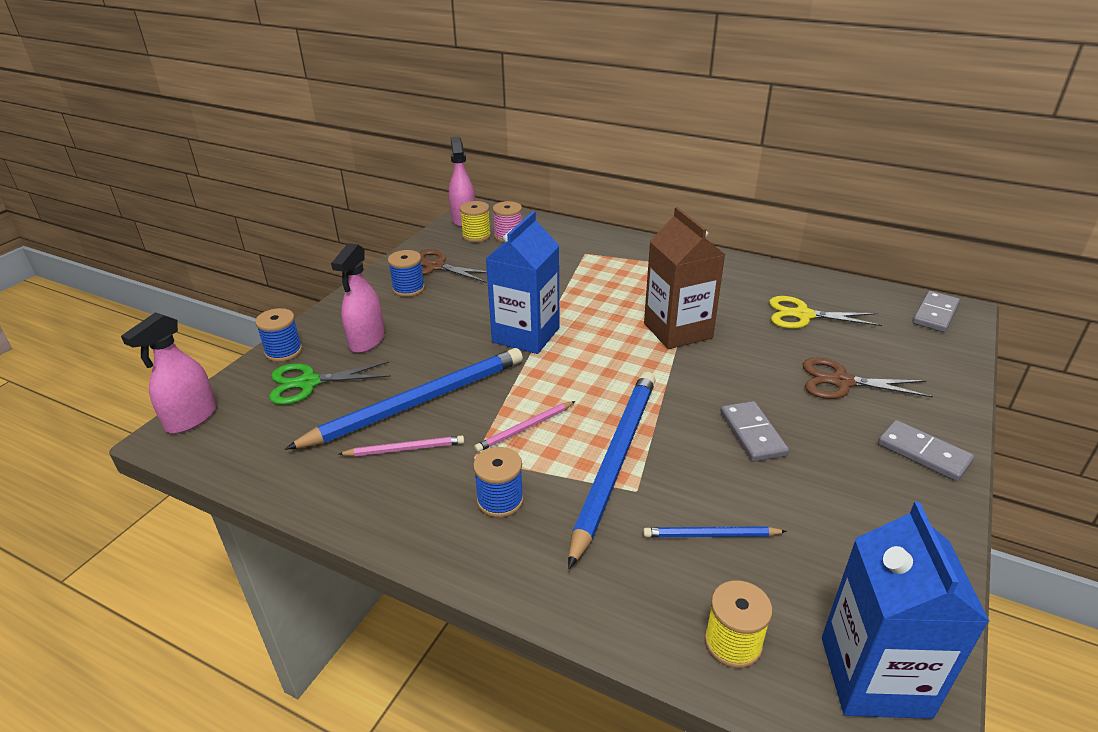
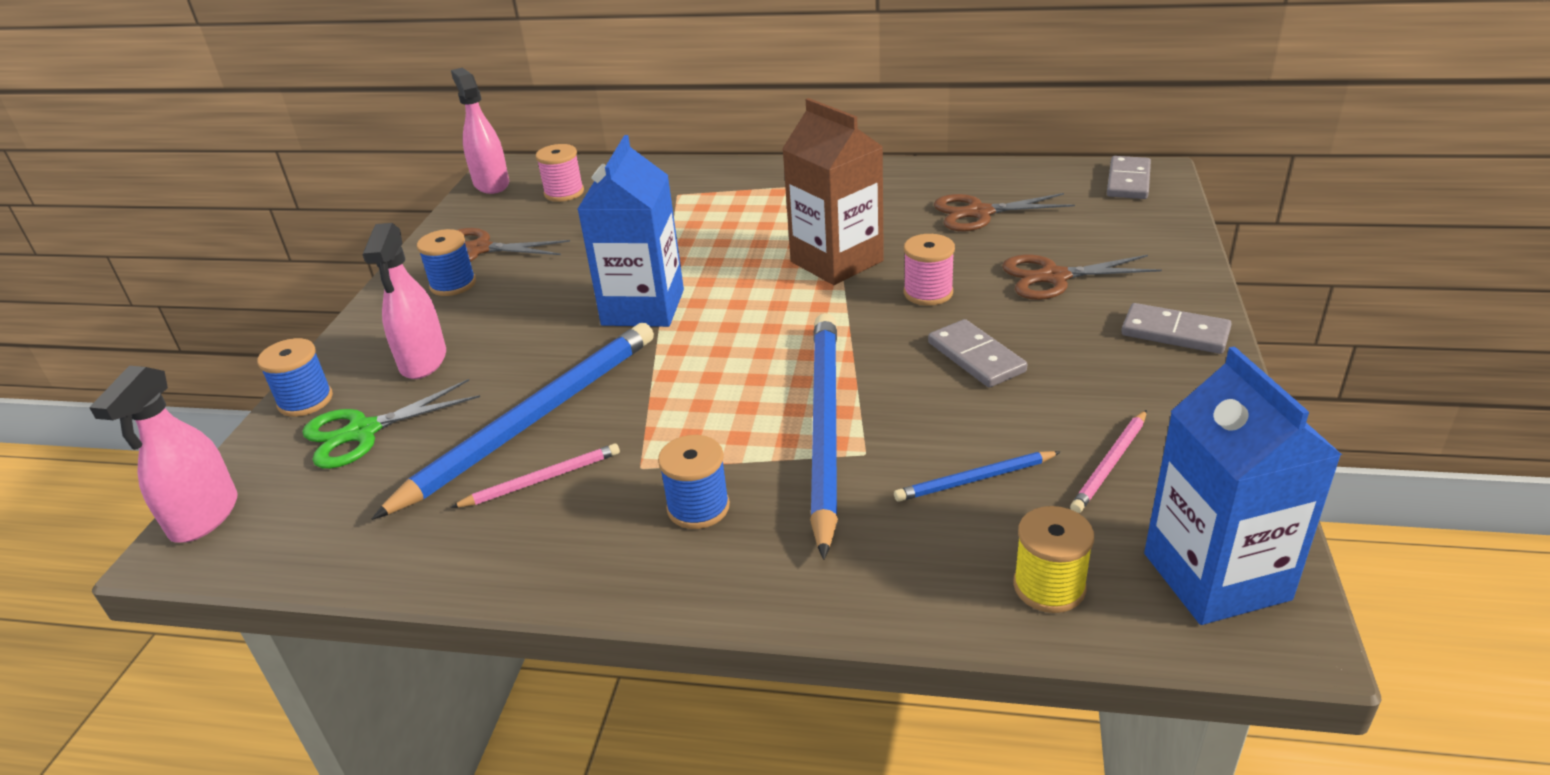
camera: 15 degrees left, 0 degrees up
(476, 236) = (519, 200): yellow spool -> none
(525, 428) = (692, 417): pink pencil -> pink pencil (1110, 464)
(736, 372) = (928, 293): none -> pink spool
(803, 315) = (979, 213): yellow scissors -> brown scissors

